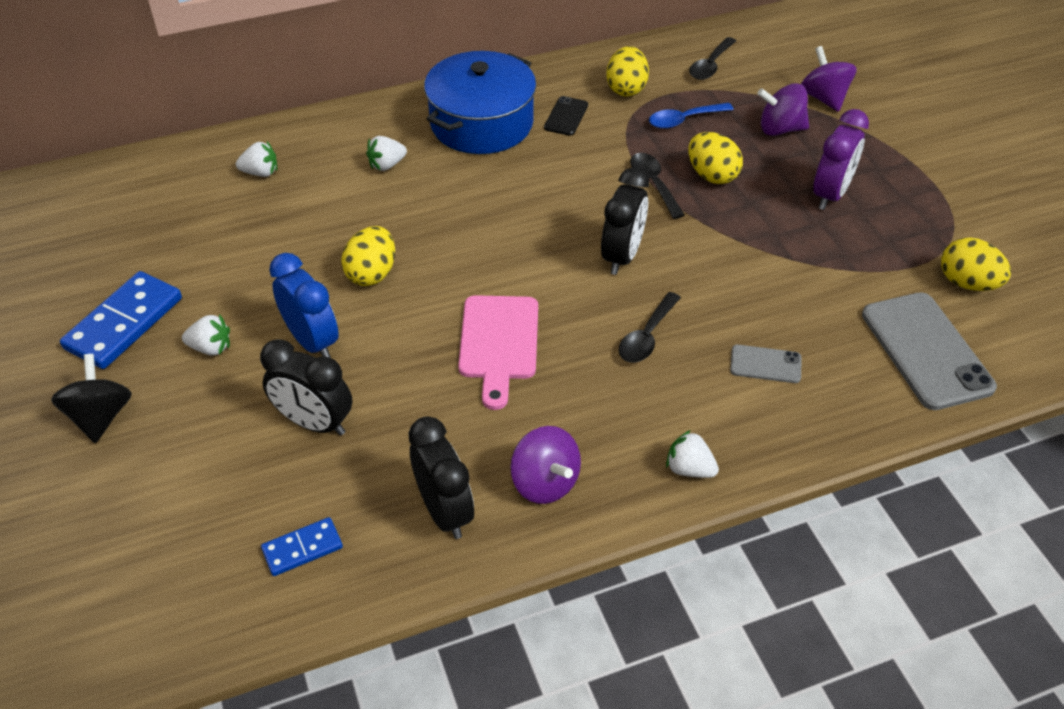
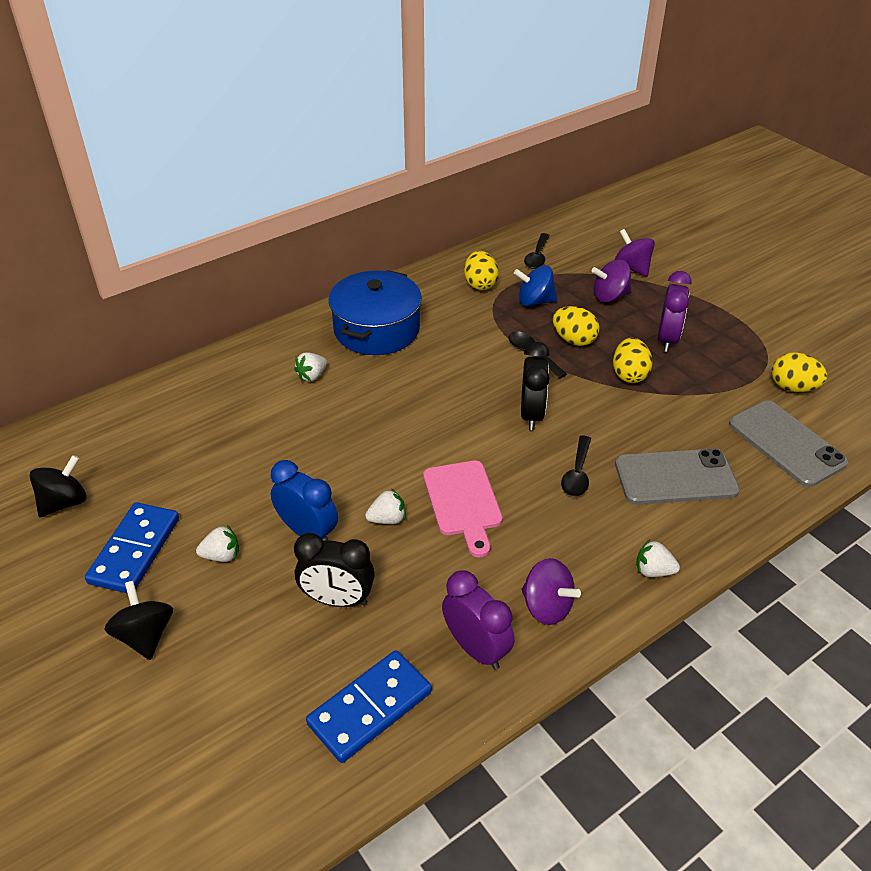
camera: 15 degrees left, 5 degrees down
(72, 257) = (64, 502): none -> black spinning top
(260, 172) = (206, 401): white strawberry -> white strawberry (387, 519)
(302, 548) = (370, 708): blue domino -> blue domino, size x1.82
(372, 273) = (336, 466): yellow egg -> yellow egg (629, 375)
(444, 511) = (476, 648): black clock -> purple clock
(566, 116) = (442, 313): black phone -> none
(684, 120) = (535, 301): blue spoon -> blue spinning top
(765, 364) = (675, 477): grey phone -> grey phone, size x2.04

